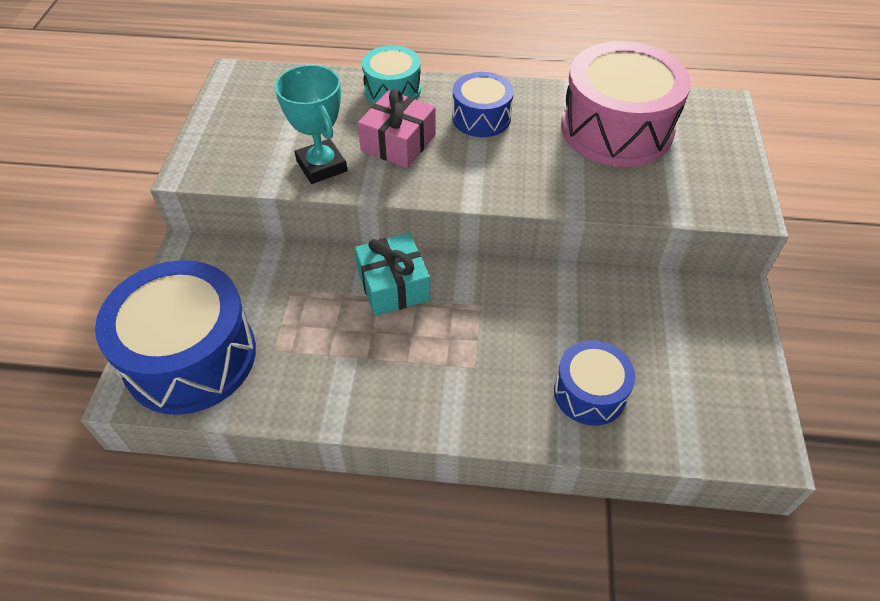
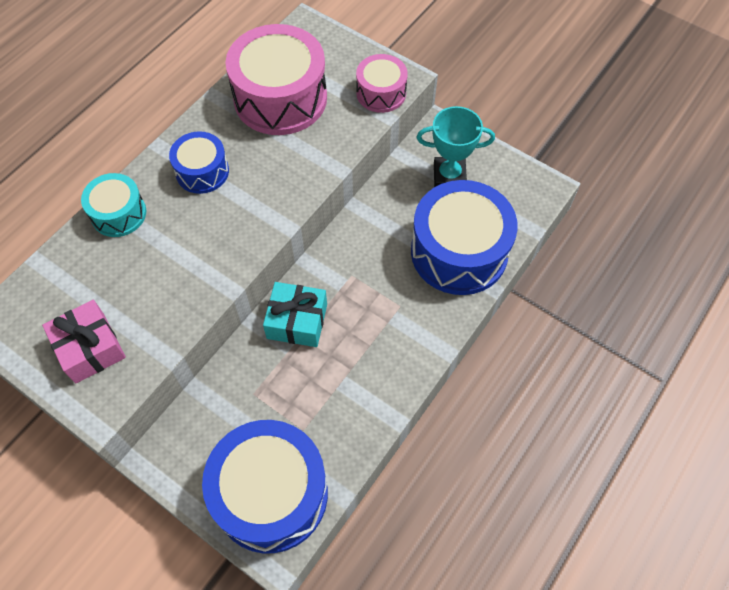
camera: 60 degrees left, 10 degrees up
(321, 166) = (171, 307): turquoise trophy -> turquoise trophy (449, 176)
(398, 142) = (186, 240): pink gift -> pink gift (90, 348)
(590, 393) = (459, 252): blue drum -> blue drum, size x1.86
(706, 200) = (381, 93): none -> pink drum

